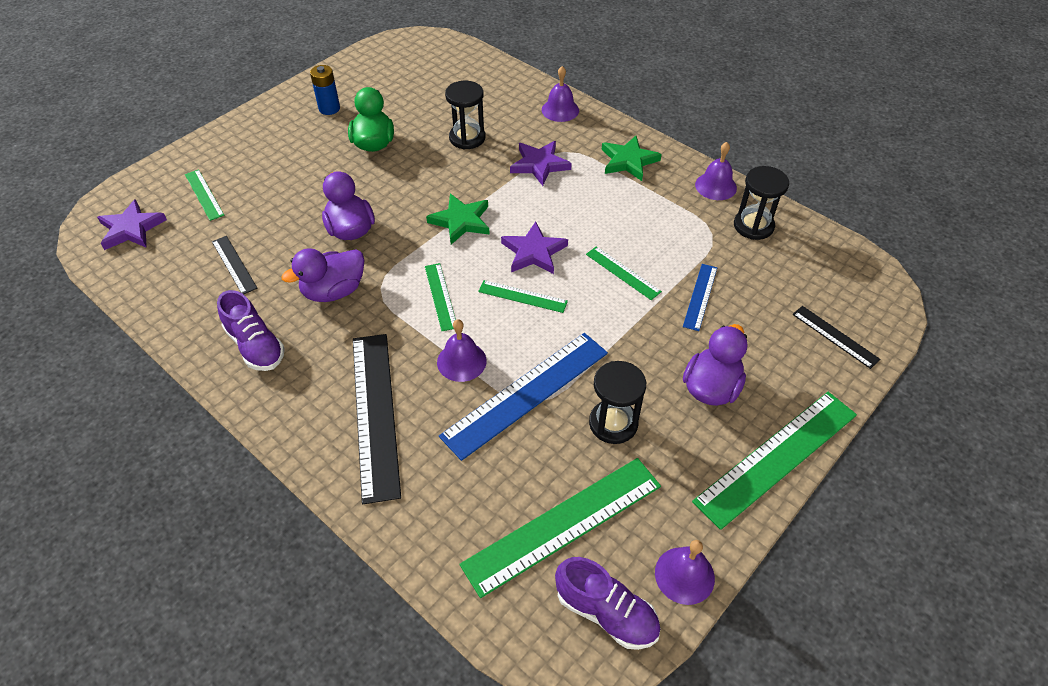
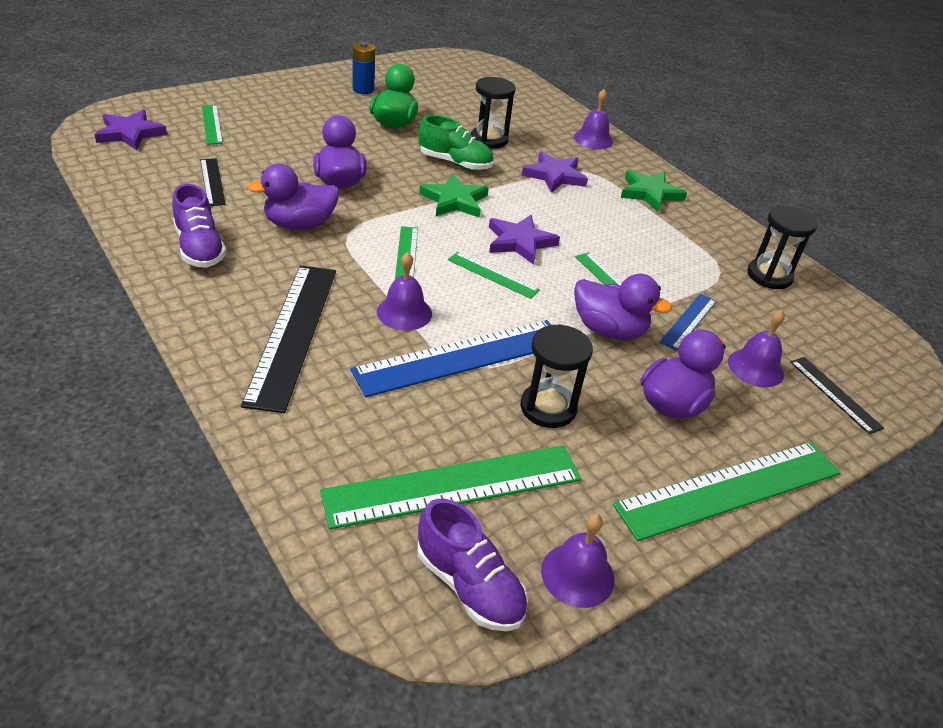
camera: 10 degrees right, 10 degrees down
(446, 176) = (455, 163): none -> green shoe
(638, 327) = (609, 330): none -> purple duck
(716, 186) = (738, 234): purple bell -> purple bell (755, 367)

